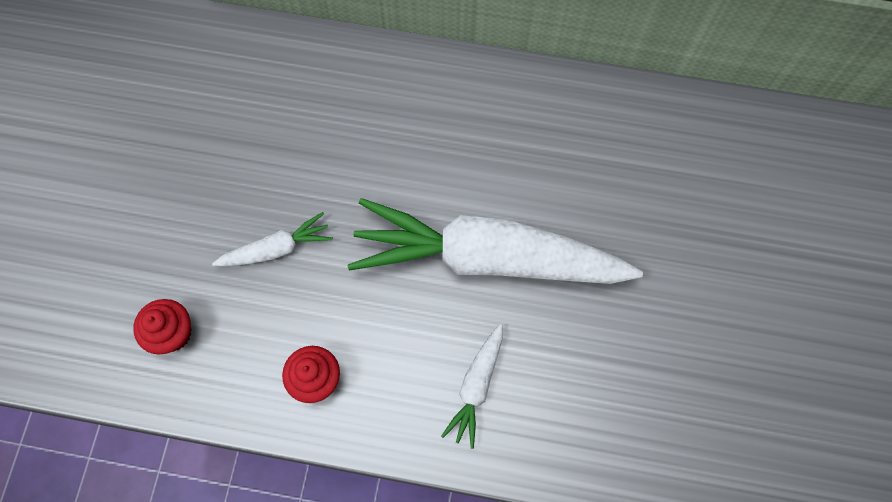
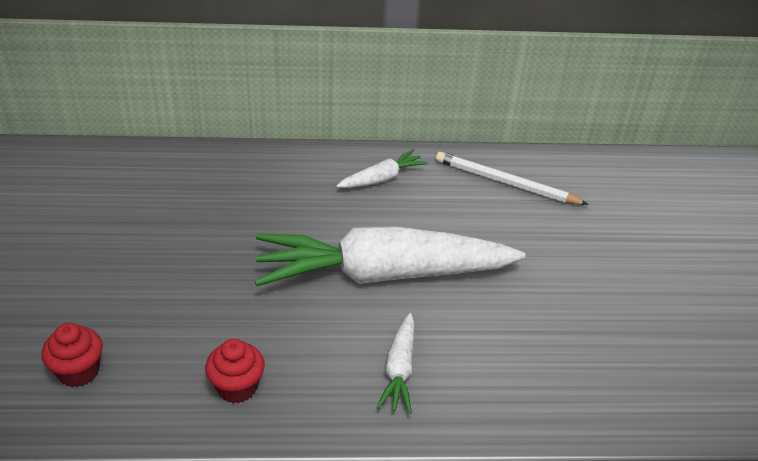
camera: 15 degrees left, 30 degrees down
(276, 249) = (179, 292): white carrot -> white carrot (382, 179)
(659, 142) = (505, 183): none -> white pencil

